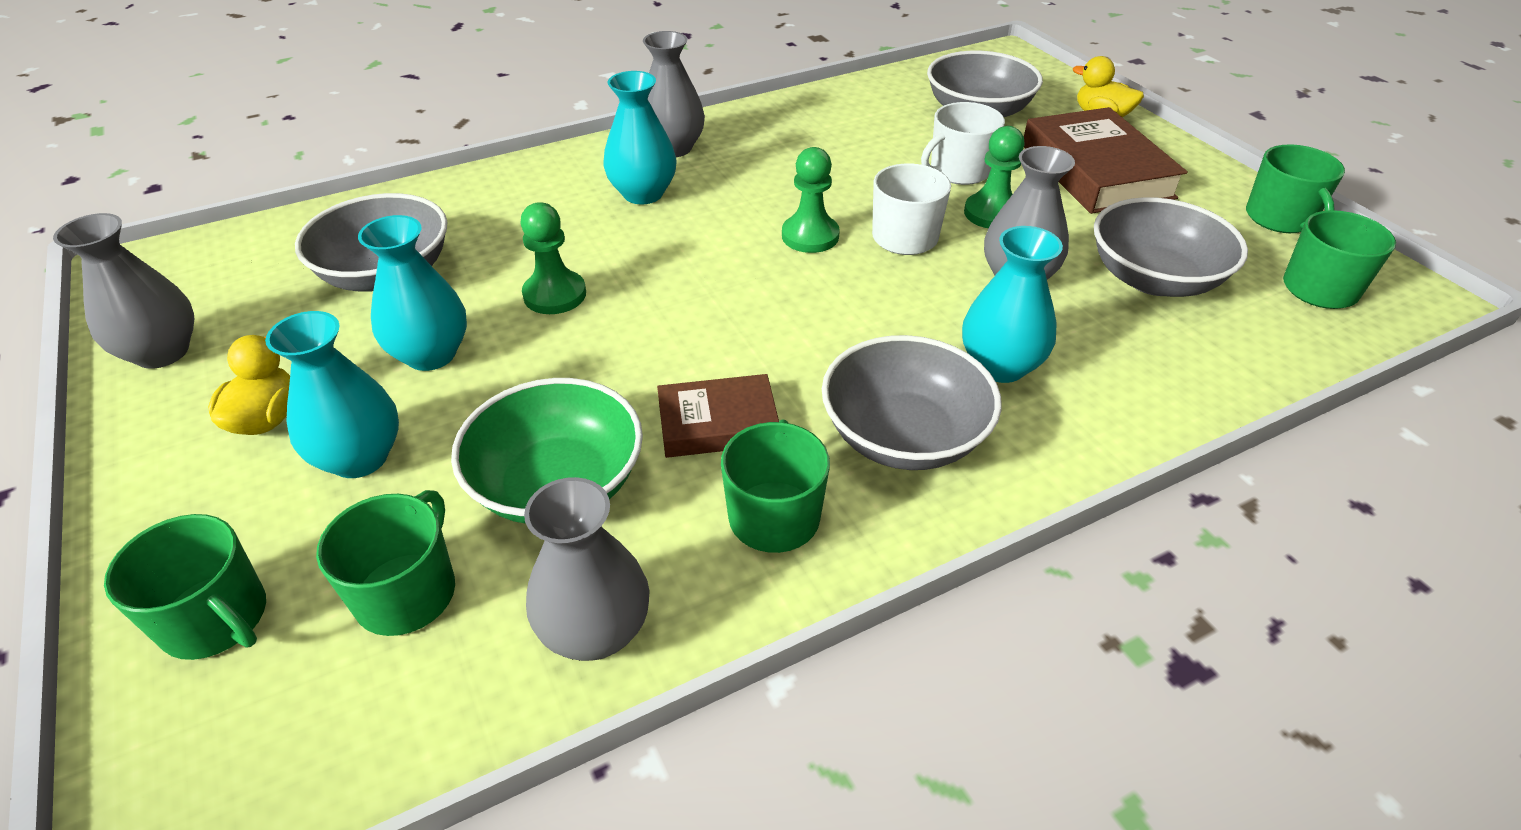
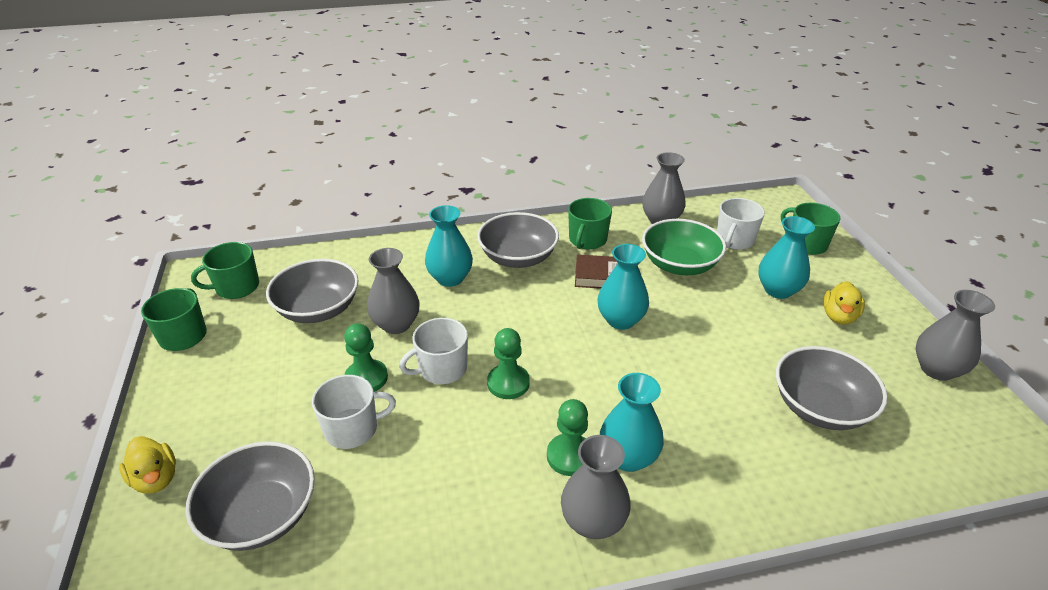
camera: 165 degrees left, 5 degrees down
(407, 592) = (734, 240): green mug -> white mug
(431, 354) = (763, 338): turquoise vase -> turquoise vase (620, 320)
(555, 295) = (693, 366): green pawn -> green pawn (570, 456)
(1096, 171) = (247, 405): brown book -> none

